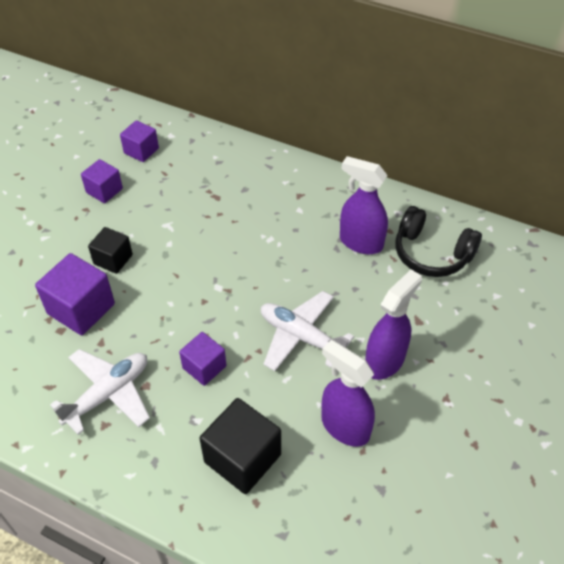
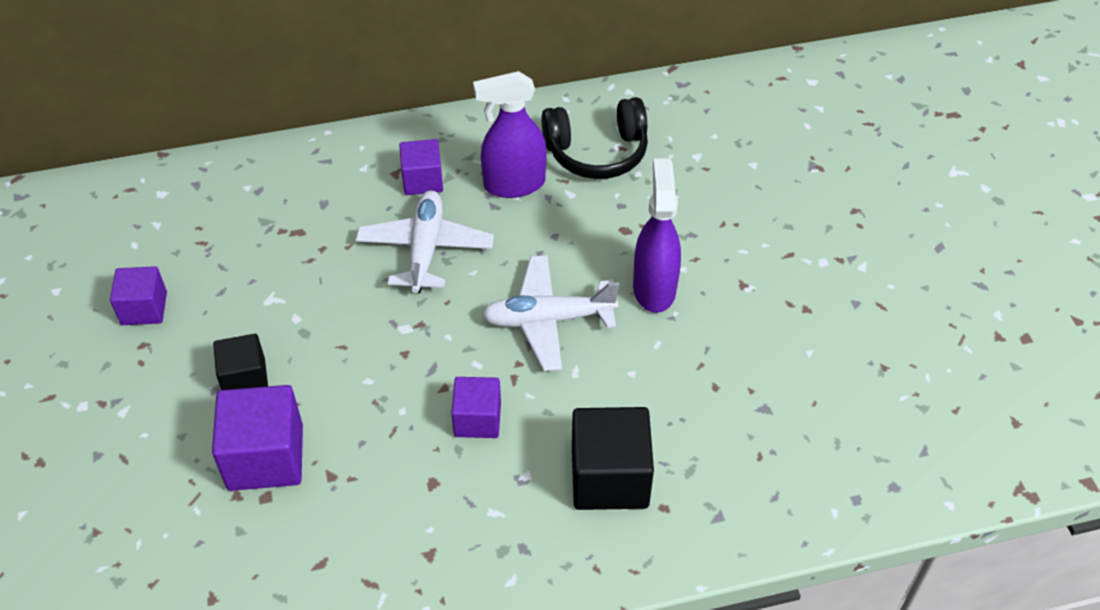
camera: 40 degrees left, 0 degrees up
(108, 394) = (399, 521): white plane -> white plane (425, 249)
(141, 151) = (142, 233): purple cube -> purple cube (422, 180)
(344, 426) = (677, 376): purple spray bottle -> none

